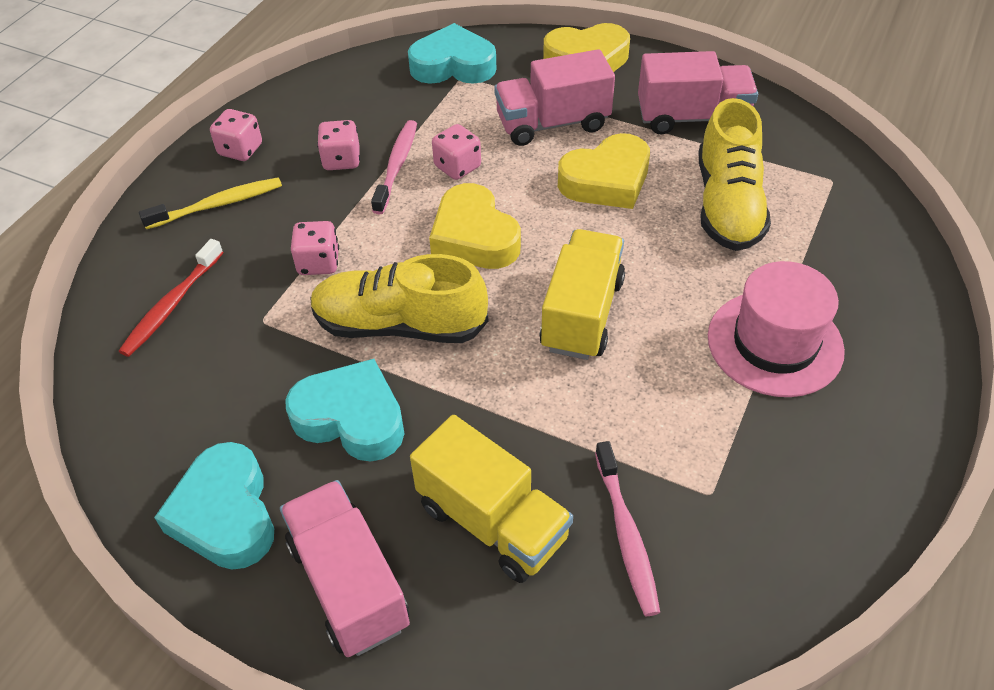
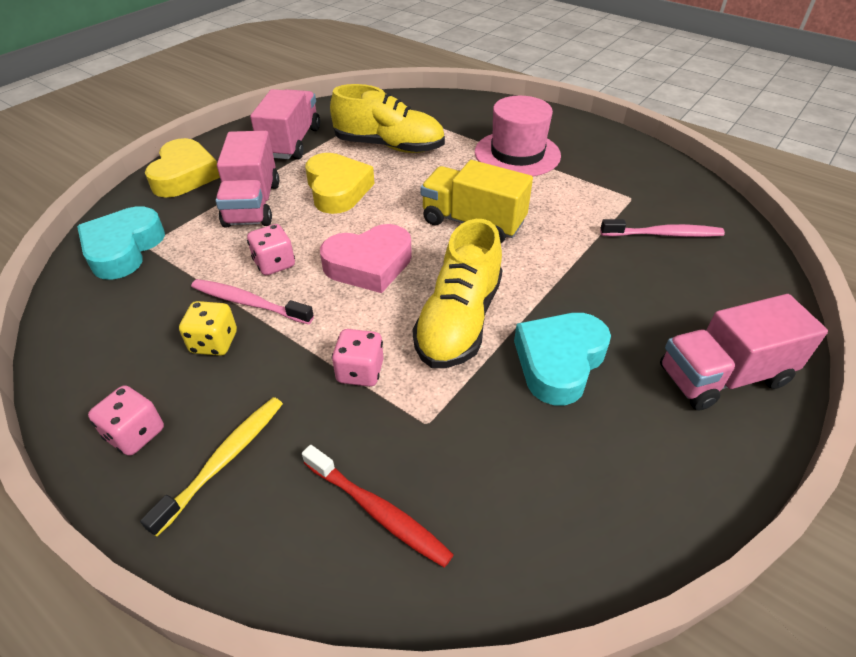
camera: 80 degrees left, 5 degrees down
(218, 204) = (224, 460): yellow toothbrush -> yellow toothbrush turned 45 degrees clockwise
(225, 514) = (664, 461): turquoise heart -> none
(341, 160) = (214, 343): pink dice -> yellow dice
(474, 237) = (369, 265): yellow heart -> pink heart
(492, 521) = (658, 291): yellow truck -> none

